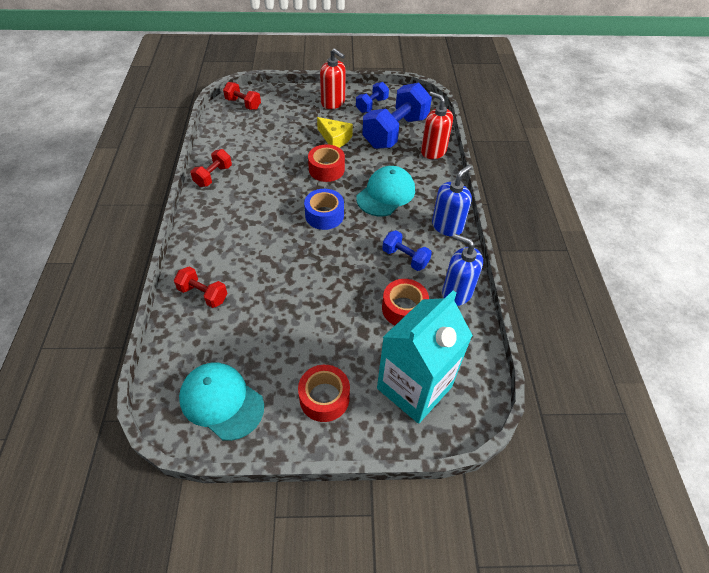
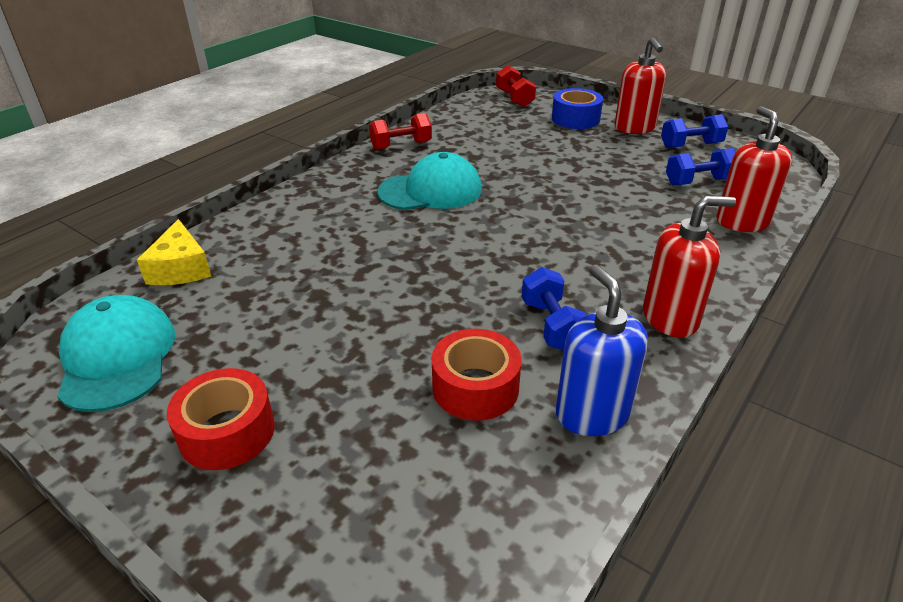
camera: 40 degrees right, 15 degrees down
(203, 294) = (248, 242): red dumbbell -> none
(324, 215) = (488, 229): blue tape -> blue tape (575, 119)
(326, 169) = (547, 186): red tape -> none
(335, 138) = (596, 161): yellow cheese -> yellow cheese (180, 268)
(386, 194) = (606, 241): turquoise cap -> turquoise cap (430, 191)
(395, 132) = (698, 182): blue dumbbell -> blue dumbbell, size x0.50
(414, 387) = (364, 506): turquoise carton -> none
(447, 226) = (670, 318): blue soap dispenser -> red soap dispenser

